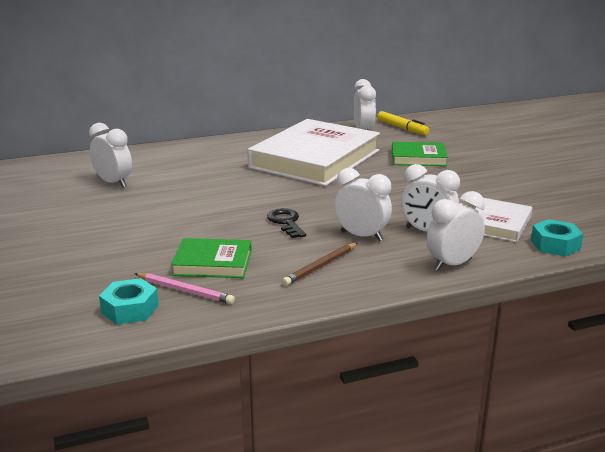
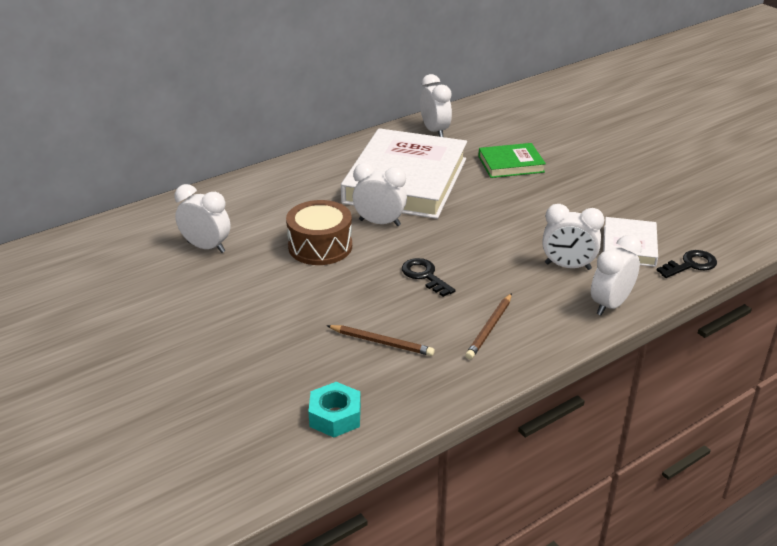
camera: 15 degrees left, 10 degrees up
(185, 291) = (375, 383): pink pencil -> none
(208, 193) = (320, 246): none -> brown drum
(212, 263) = (381, 342): green book -> brown pencil
(361, 236) = (508, 282): white clock -> white clock (379, 223)
(402, 128) = (472, 121): yellow marker -> none
(555, 245) = (690, 265): turquoise nut -> black key

